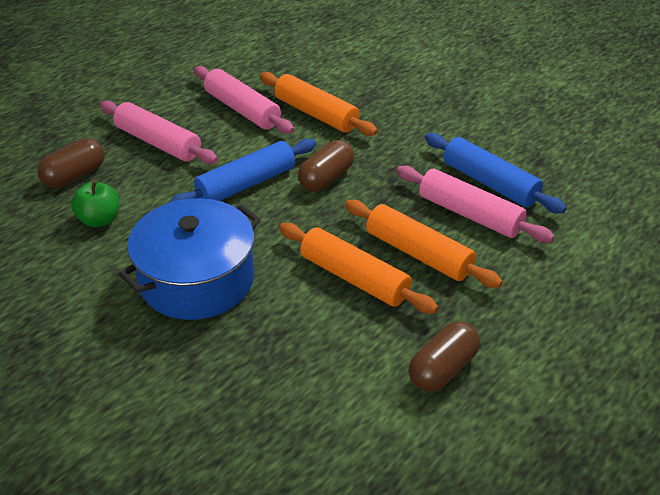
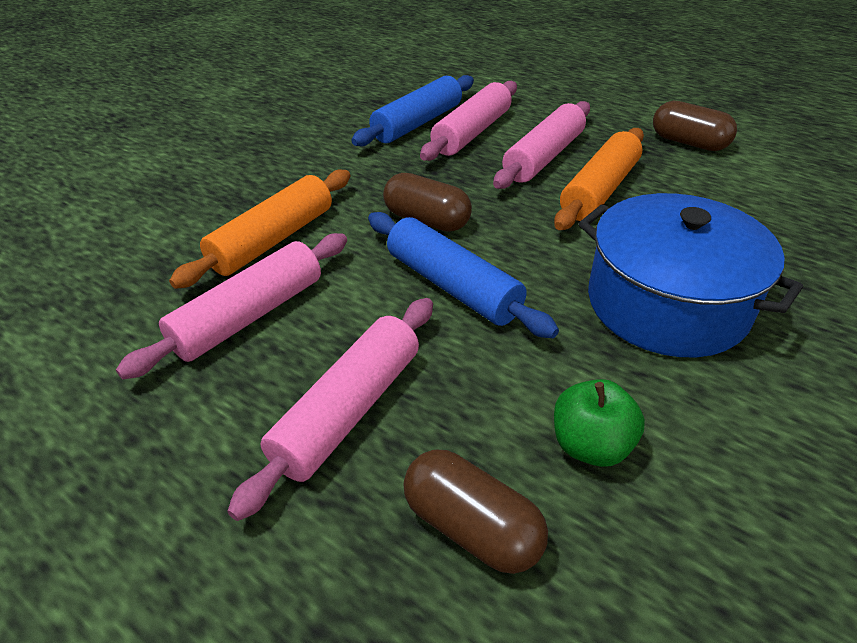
camera: 95 degrees left, 0 degrees up
(418, 253) = (543, 157): orange rolling pin -> pink rolling pin

